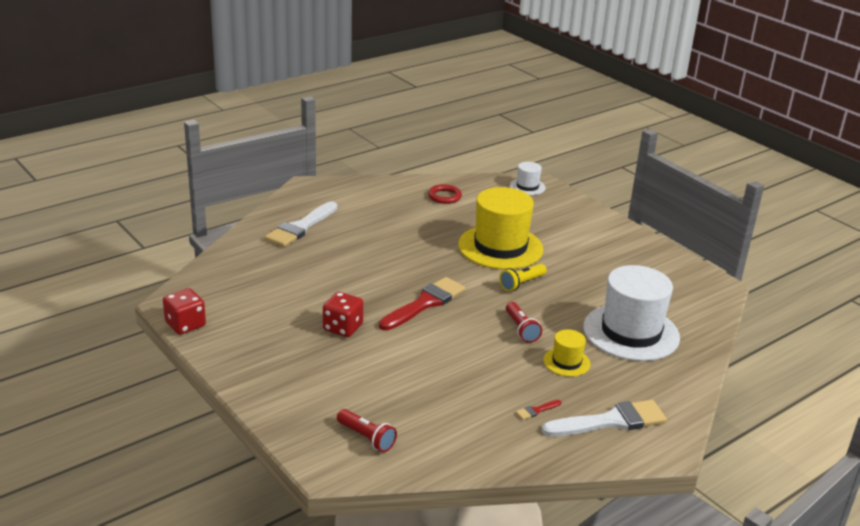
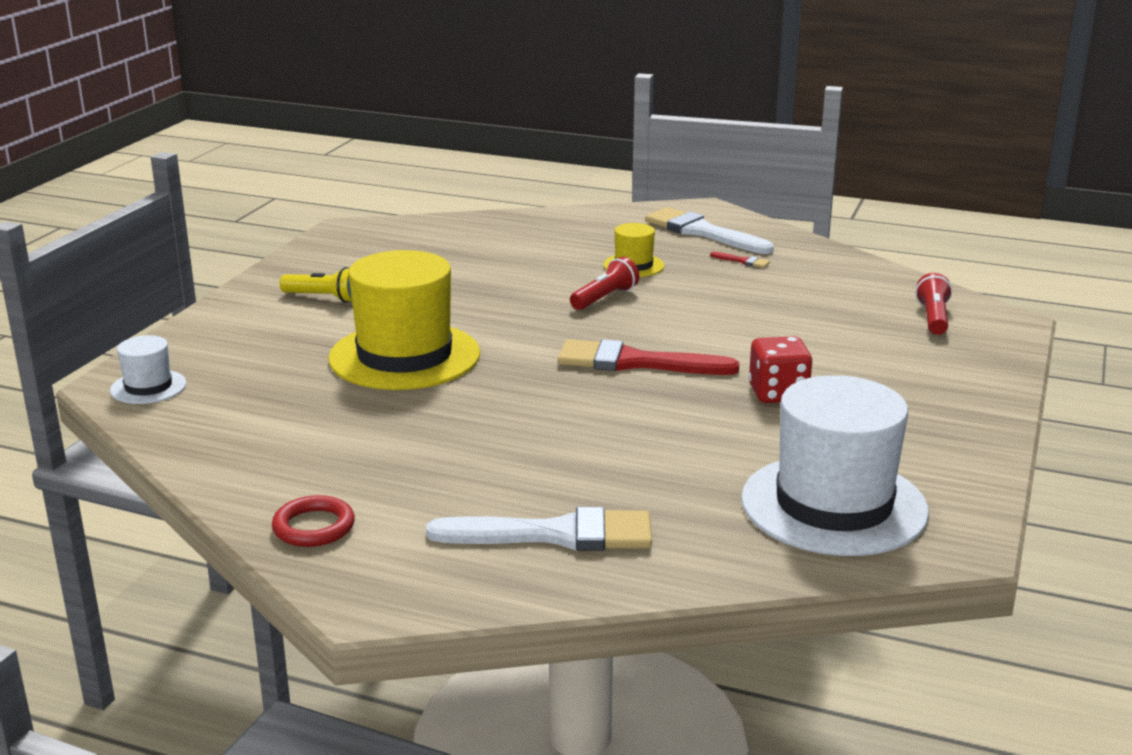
camera: 120 degrees left, 5 degrees down
(185, 325) = (975, 505): red dice -> none
(444, 196) = (266, 443): red ring -> red ring (314, 527)
(522, 283) = (493, 321): yellow flashlight -> yellow flashlight (324, 298)
(631, 332) = (522, 250): white hat -> white hat (833, 505)

